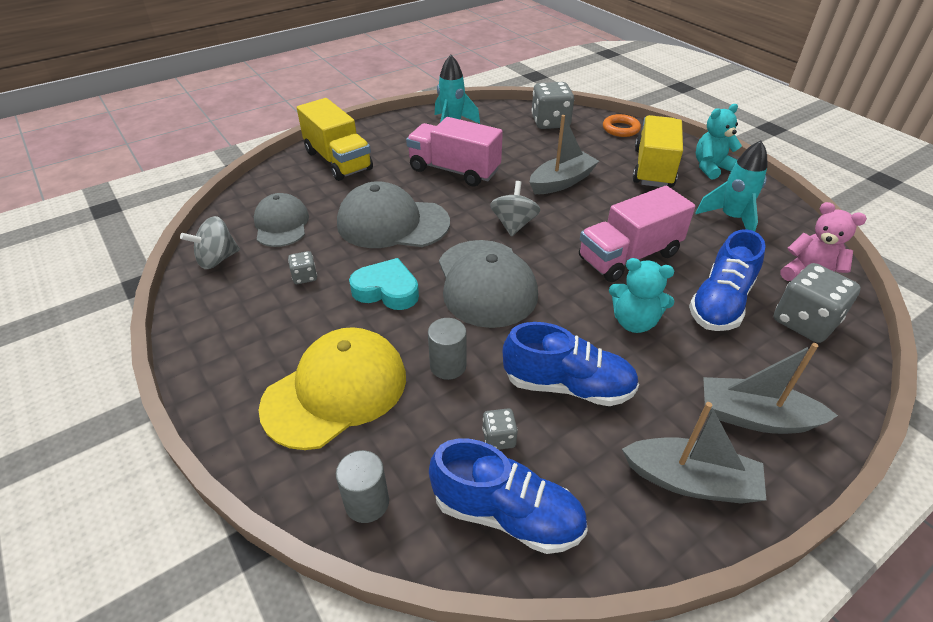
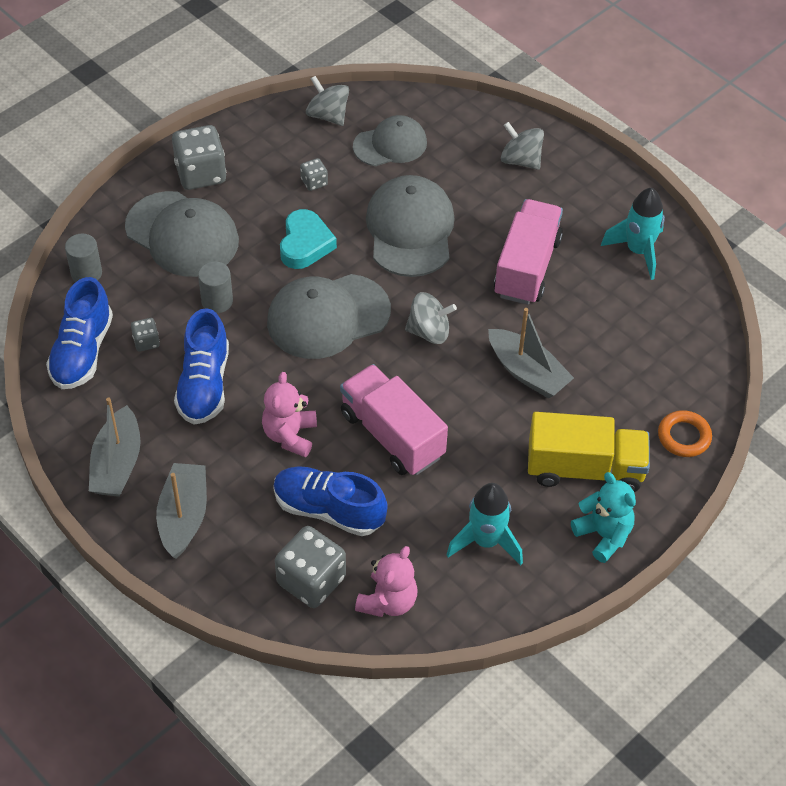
camera: 80 degrees right, 10 degrees up
(336, 391) = (182, 235): yellow cap -> grey cap
(338, 160) = (520, 160): yellow truck -> grey spinning top
(550, 122) = (678, 355): grey dice -> grey dice (200, 173)
(634, 322) = (290, 435): turquoise teddy bear -> pink teddy bear

